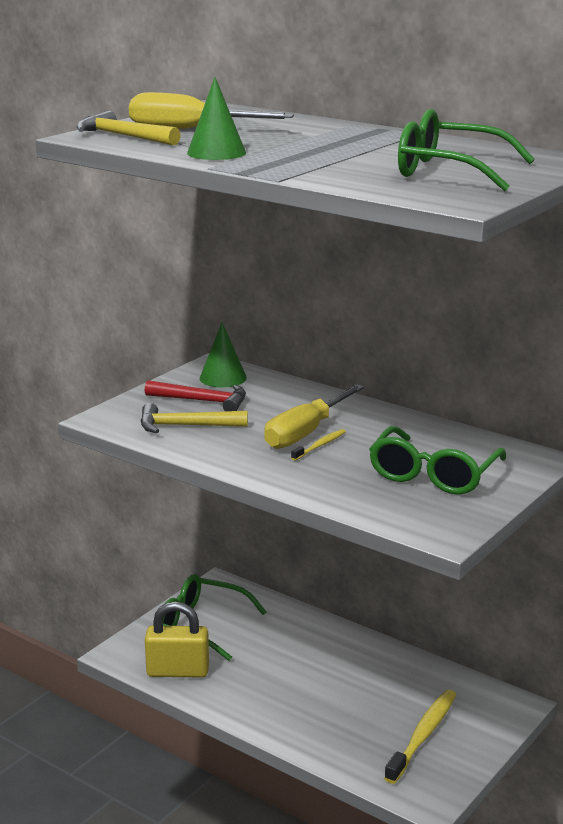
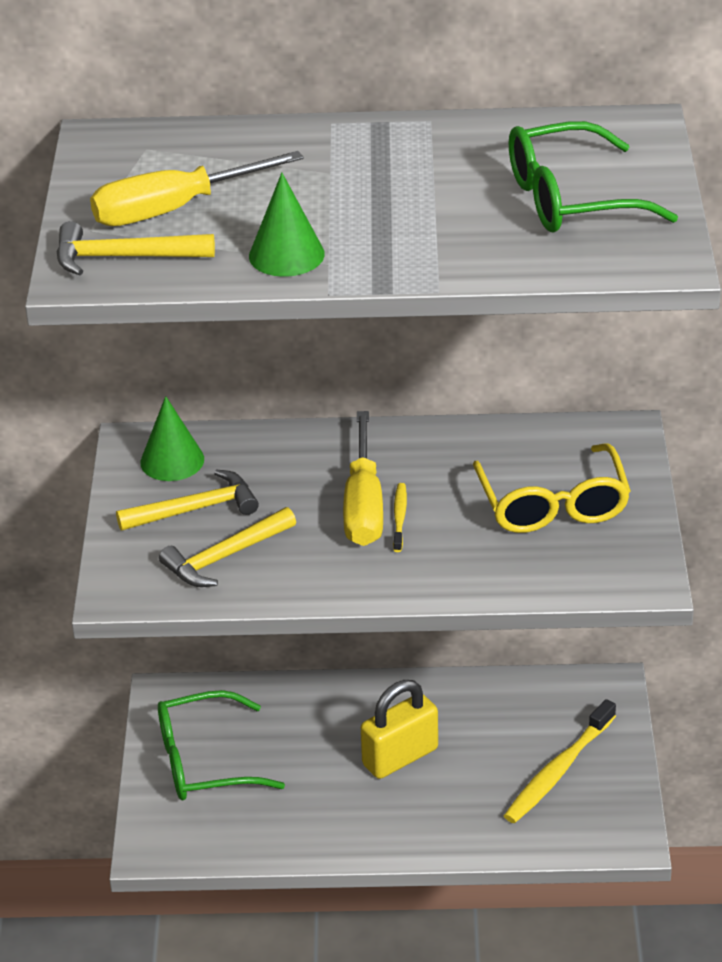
camera: 35 degrees left, 15 degrees up
(178, 671) = (241, 832): yellow padlock -> yellow padlock (400, 757)
(202, 401) = (195, 509): red hammer -> yellow hammer
(422, 736) = (558, 770): yellow toothbrush -> yellow toothbrush turned 135 degrees counterclockwise
(433, 475) = (553, 505): green glasses -> yellow glasses

